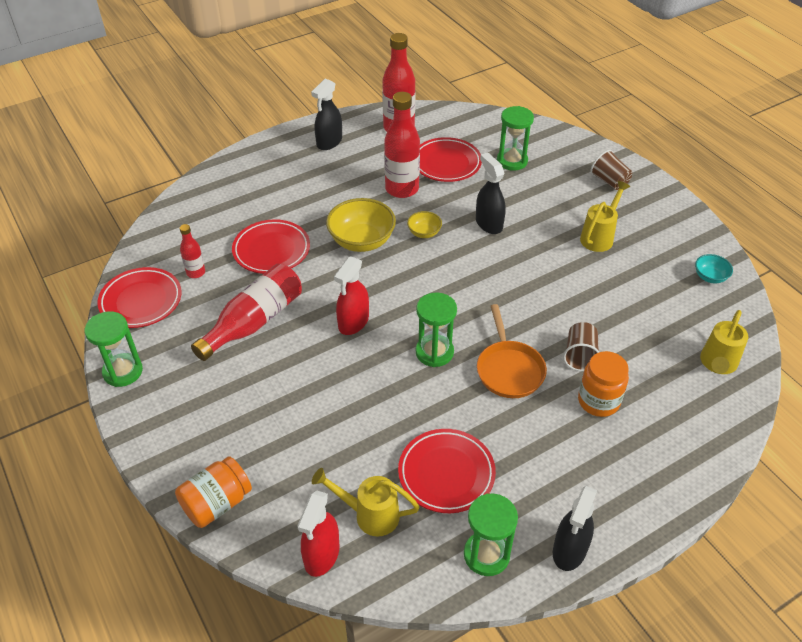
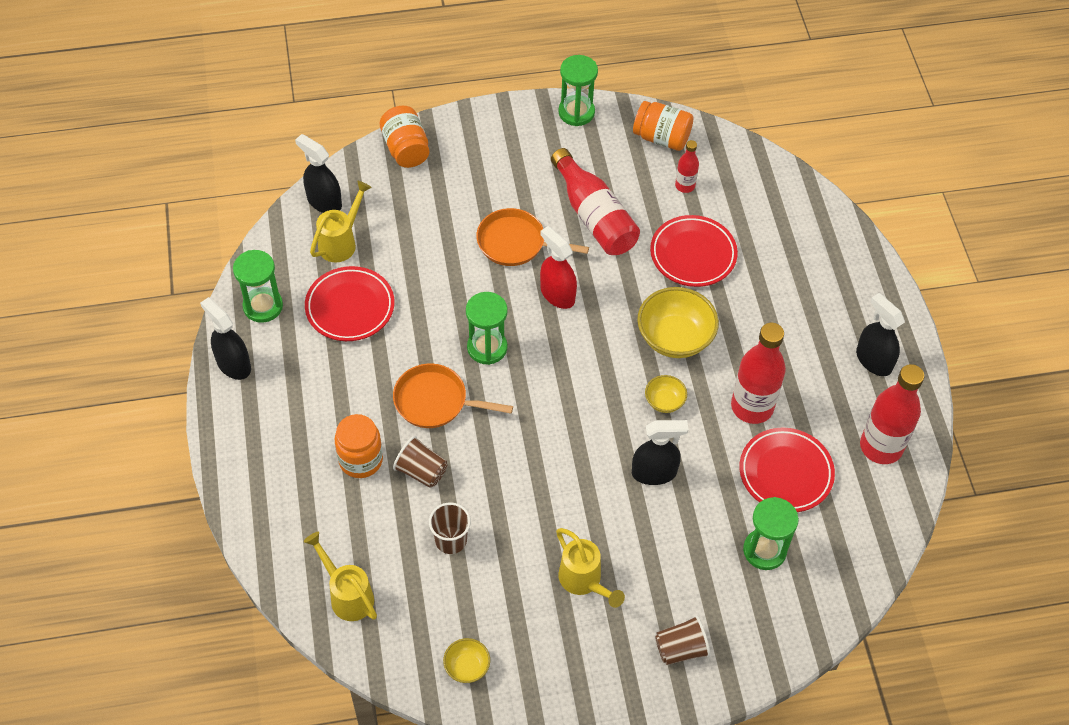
camera: 110 degrees right, 10 degrees up
(141, 301) = (661, 138): red plate -> orange jar
(308, 368) = (516, 243): none -> orange pan
(321, 555) = (324, 202): red spray bottle -> black spray bottle
(624, 317) = (451, 540): none -> brown cup
(710, 277) = (467, 667): turquoise bowl -> yellow bowl

